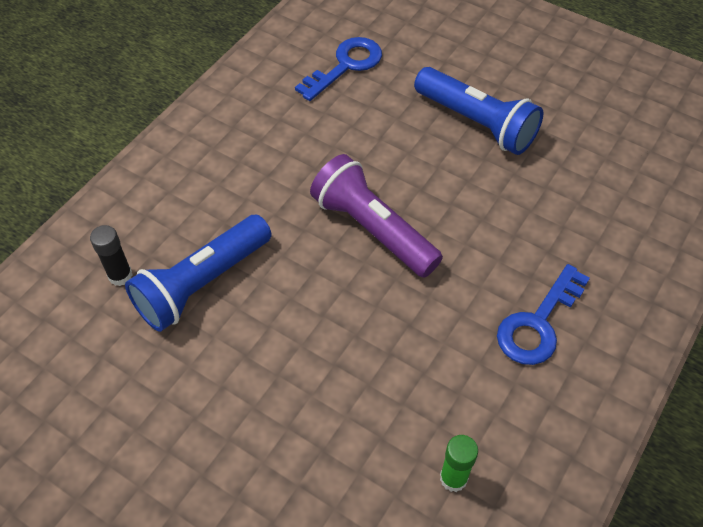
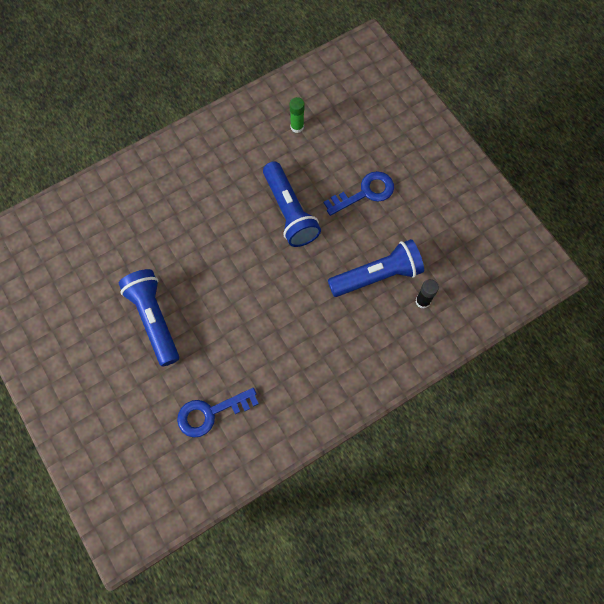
camera: 155 degrees left, 15 degrees up
(373, 230) = (264, 269): purple flashlight -> none
(382, 322) = (289, 211): none -> blue flashlight
(538, 323) = (210, 177): blue key -> blue key (365, 193)

